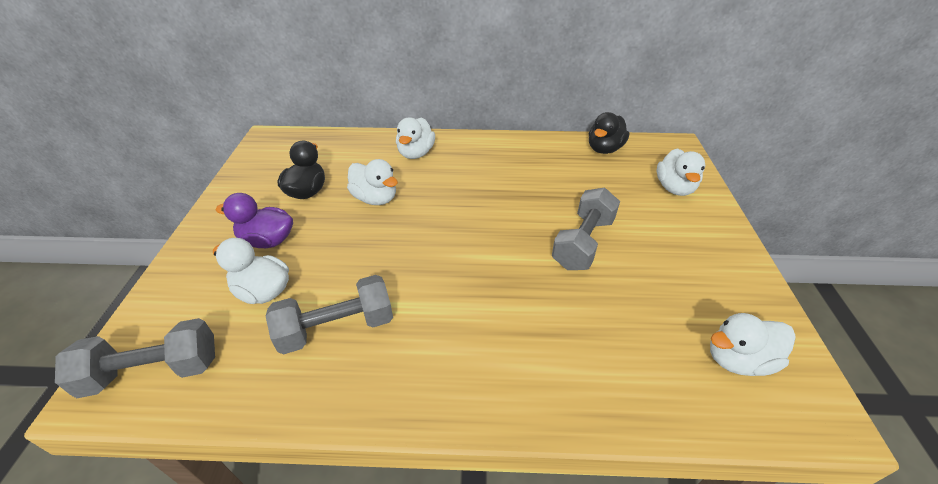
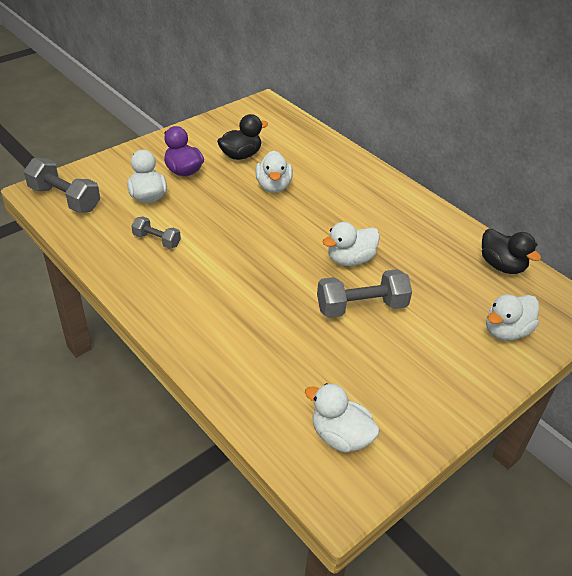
camera: 45 degrees right, 0 degrees up
(337, 328) = (156, 240): grey dumbbell -> grey dumbbell, size x0.58
(416, 153) = (344, 173): white duck -> white duck (350, 259)
(604, 149) = (502, 266): black duck -> black duck turned 120 degrees counterclockwise

